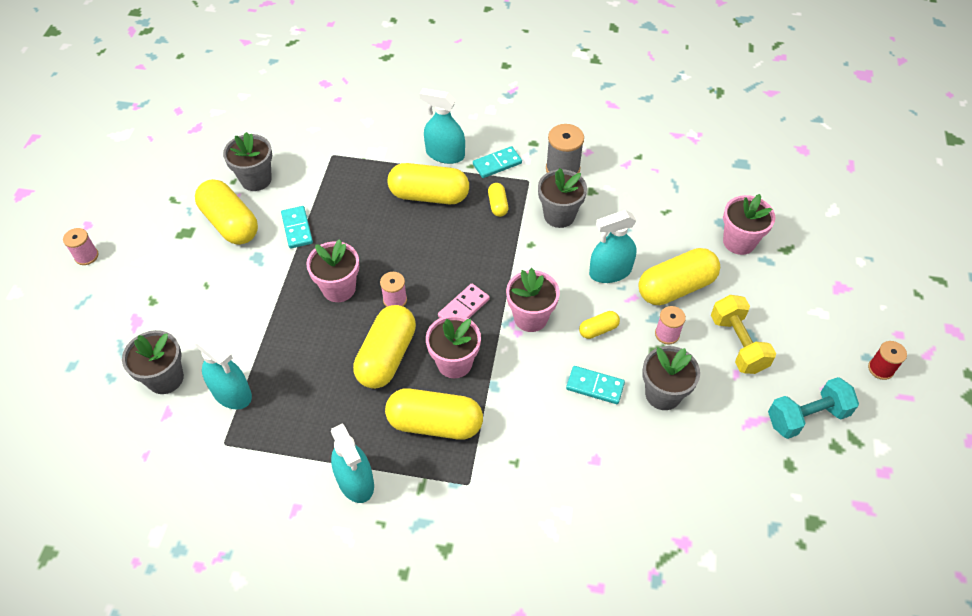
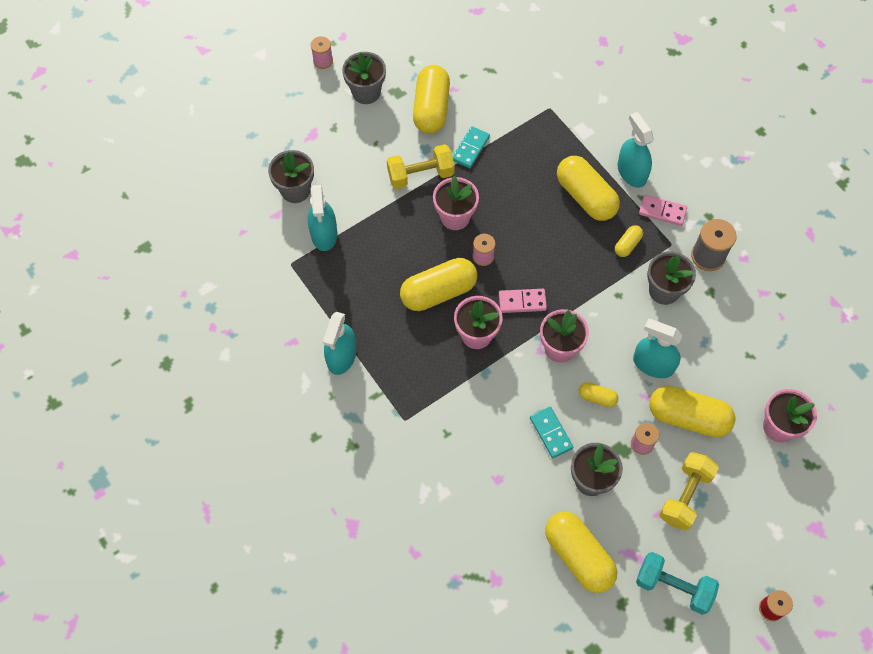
camera: 45 degrees right, 10 degrees up
(256, 179) = (479, 86): grey flower pot -> grey flower pot (366, 92)
(274, 279) = (420, 175): none -> yellow dumbbell
(435, 423) = (423, 363): yellow capsule -> yellow capsule (578, 556)
(497, 164) = (662, 211): turquoise domino -> pink domino

